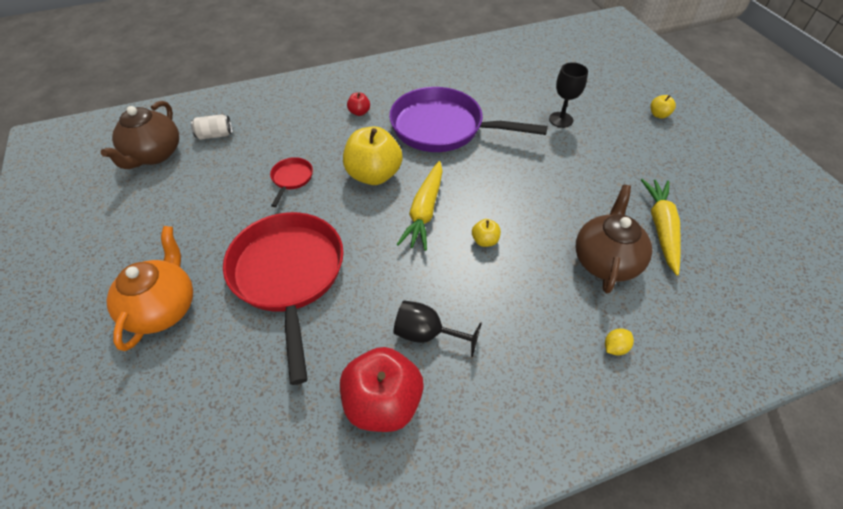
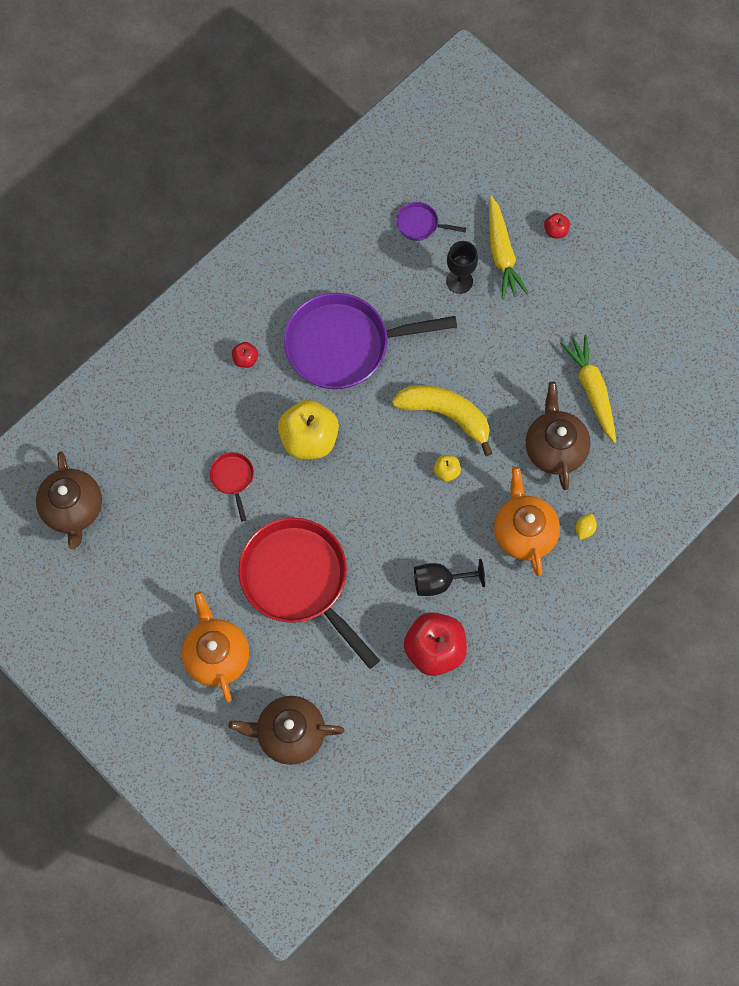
camera: 25 degrees left, 20 degrees up
(166, 422) = (289, 733): none -> brown teapot
(215, 135) = (115, 457): white can -> none
(424, 211) = (379, 461): yellow carrot -> yellow carrot (501, 253)
(506, 199) = (446, 415): none -> yellow banana
(542, 323) = (524, 532): none -> orange teapot
(544, 81) = (420, 224): none -> purple pan
(658, 115) = (555, 231): yellow apple -> red apple

